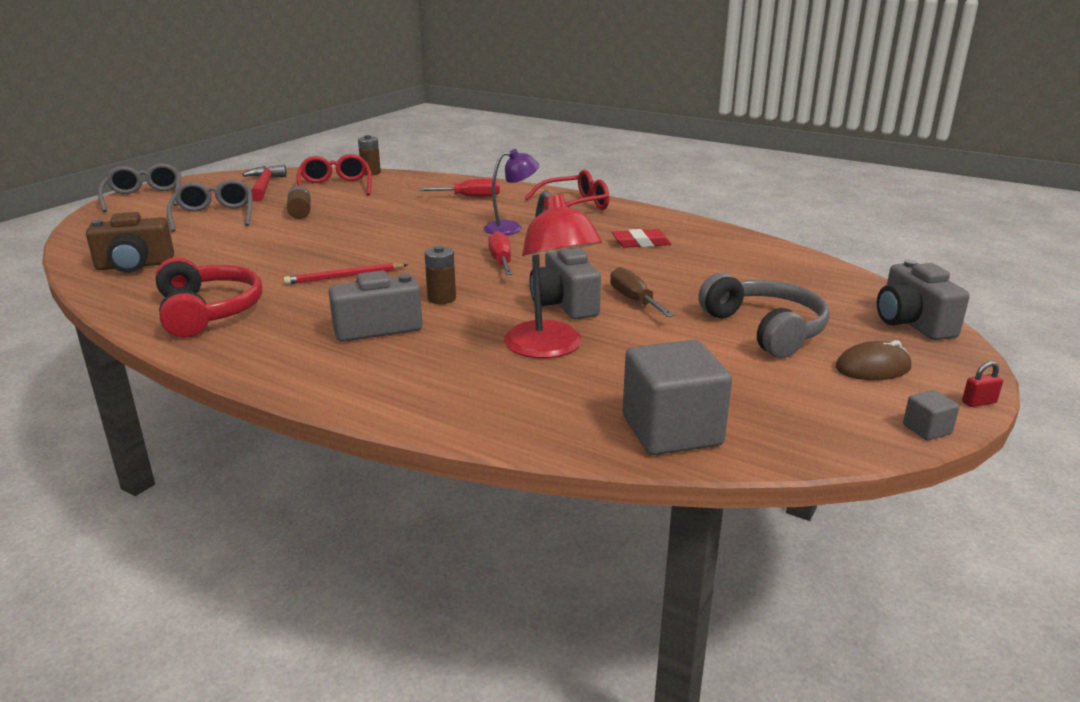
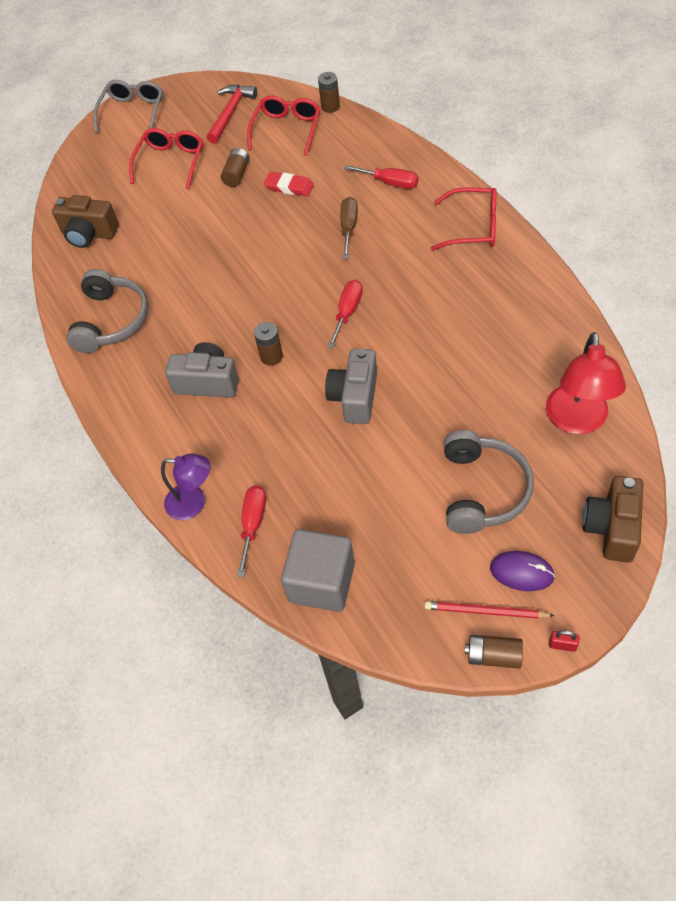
camera: 35 degrees right, 30 degrees up
(208, 312) = (111, 320): red headphones -> grey headphones
(214, 216) = (171, 162): grey glasses -> red glasses
(344, 276) = (220, 298): red pencil -> red pencil (485, 611)
(511, 228) = (390, 254): purple lamp -> purple lamp (194, 503)
(536, 410) = (253, 524): none -> red screwdriver
(550, 348) = (306, 454): red lamp -> red lamp (577, 421)
(634, 300) = (411, 410): brown screwdriver -> brown screwdriver (349, 228)
(641, 243) = (483, 317): red eraser -> red eraser (289, 187)
(873, 368) = (521, 572): brown mouse -> purple mouse
(912, 323) = (612, 528): grey camera -> brown camera
(926, 429) = (493, 656): grey cube -> brown battery

